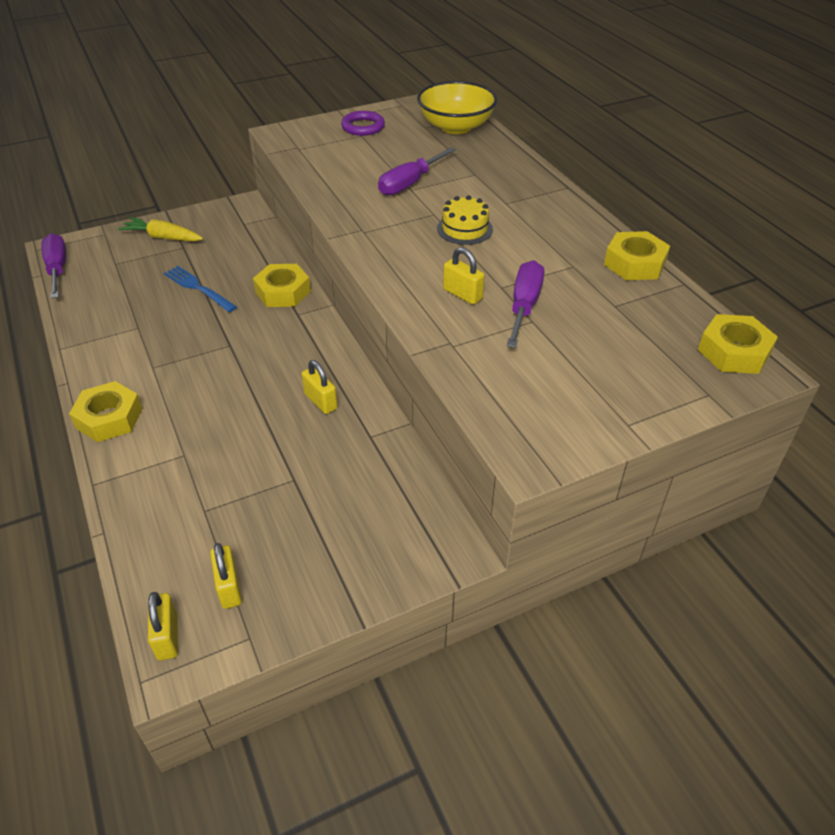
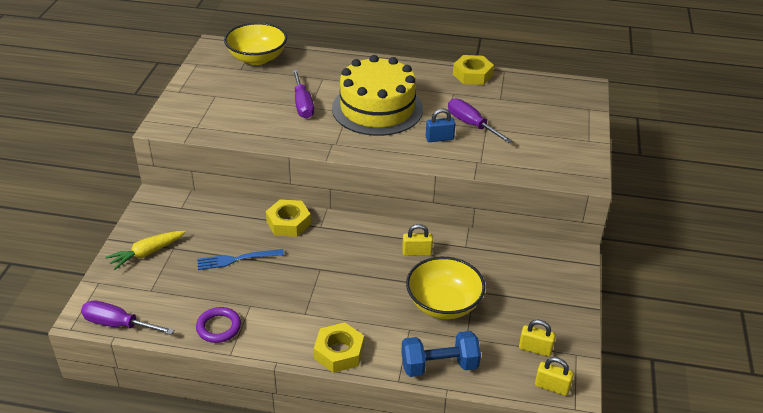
camera: 55 degrees left, 5 degrees down
(138, 508) = (439, 366): none -> blue dumbbell
(248, 464) = (443, 304): none -> yellow bowl
(363, 127) = (205, 90): purple ring -> purple ring (219, 327)
(462, 294) = (439, 138): yellow padlock -> blue padlock
(464, 229) = (377, 109): yellow cake -> yellow cake, size x2.29
(734, 351) = (567, 86): yellow nut -> none

